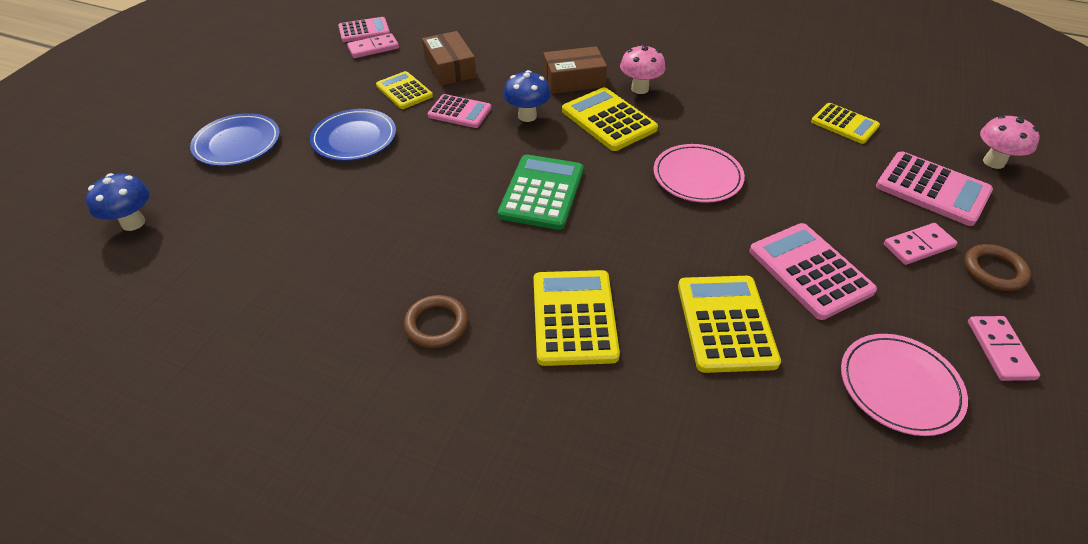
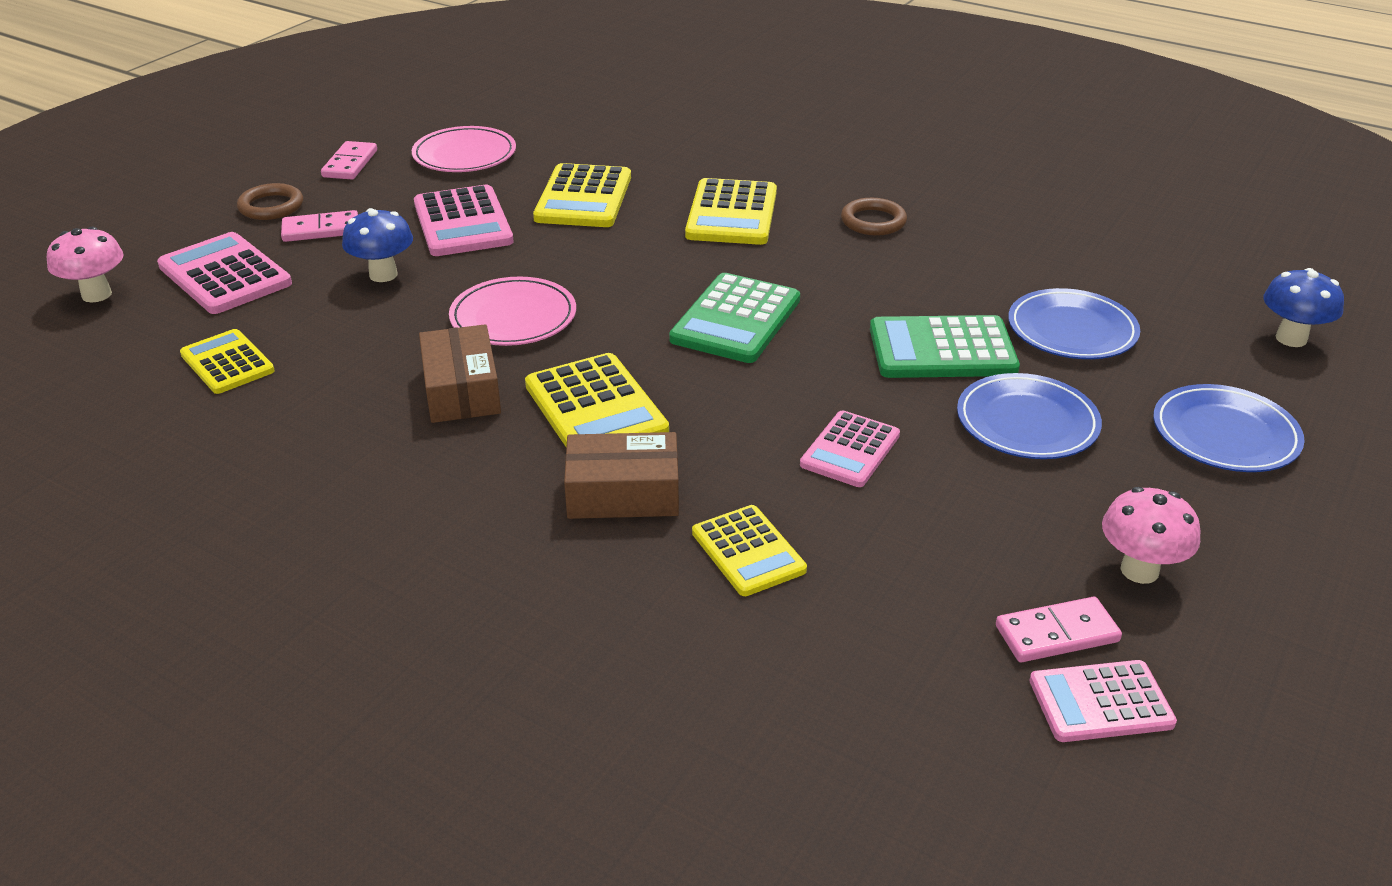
camera: 170 degrees left, 10 degrees down
(296, 212) = (1072, 330): none -> blue plate
(396, 184) = (942, 349): none -> green calculator
(404, 91) = (959, 506): yellow calculator -> yellow calculator (748, 551)
(450, 68) = (871, 552): brown box -> brown box (461, 390)
(459, 112) = (850, 450): pink calculator -> pink calculator turned 90 degrees counterclockwise
(527, 116) = (731, 430): blue mushroom -> blue mushroom (383, 275)
(639, 89) = (508, 460): pink mushroom -> pink mushroom (1139, 570)

